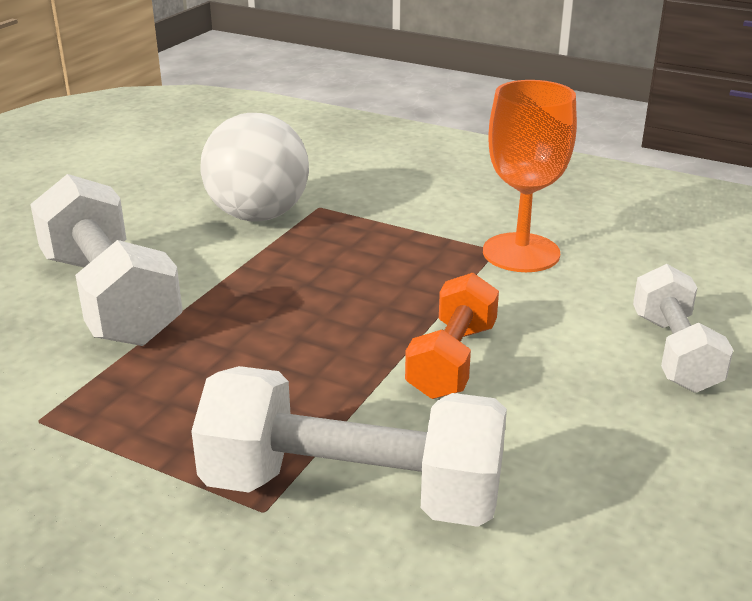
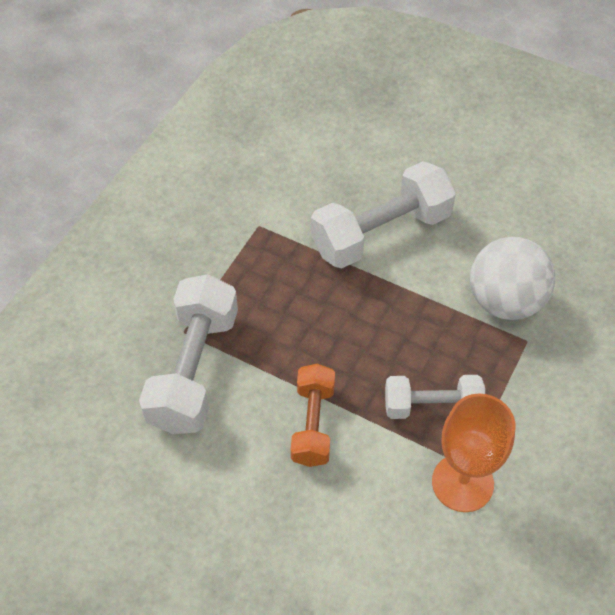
camera: 90 degrees right, 25 degrees up
(452, 360) = (313, 424): orange dumbbell -> orange dumbbell turned 75 degrees clockwise
(674, 352) = (323, 568): white dumbbell -> white dumbbell (432, 406)

